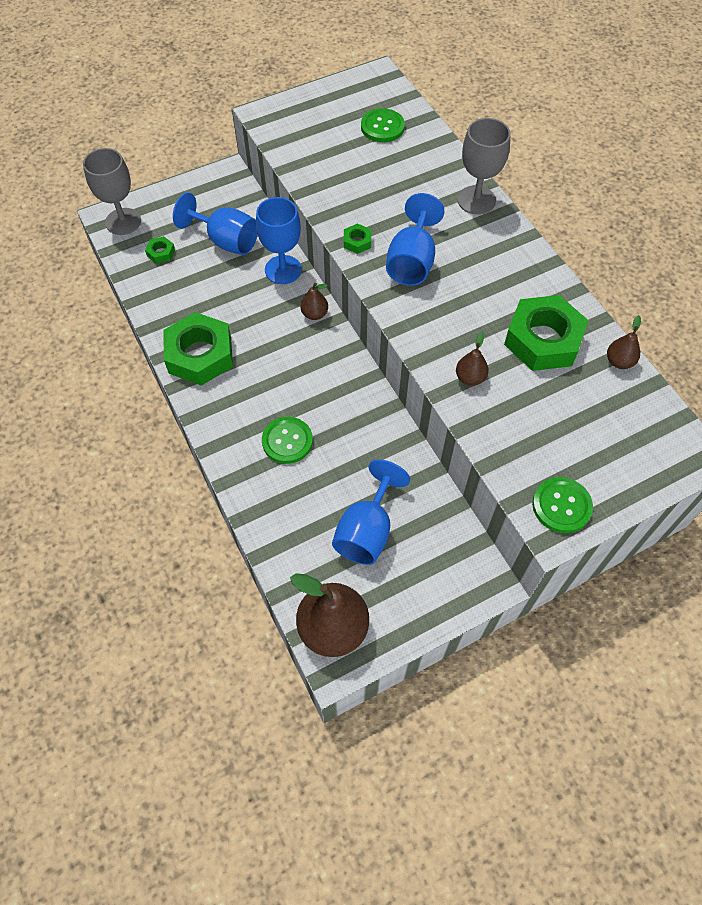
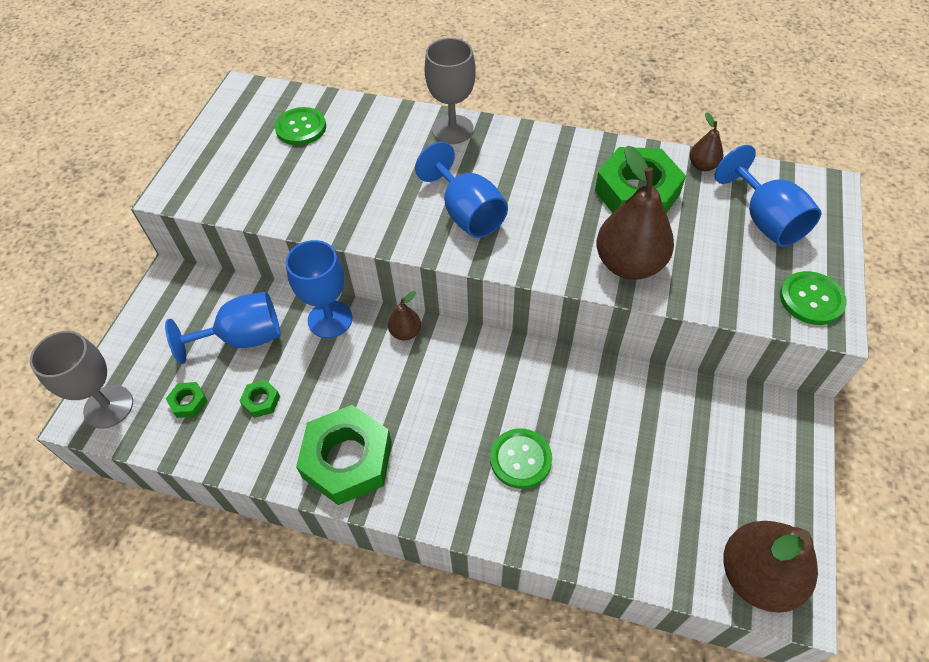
camera: 45 degrees left, 5 degrees down
(357, 242) = (402, 233): green nut -> green nut (261, 401)
(367, 531) = (674, 467): blue goblet -> blue goblet (764, 220)
(470, 378) = (629, 264): brown pear -> brown pear, size x2.08

